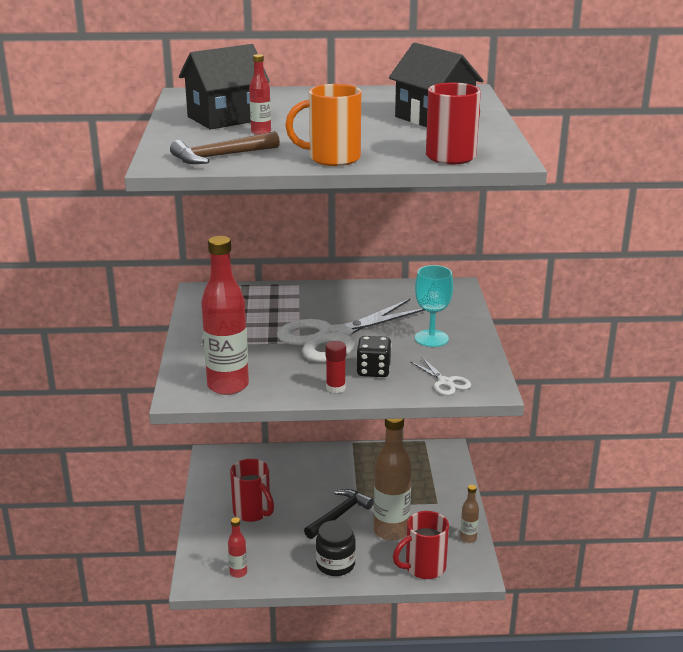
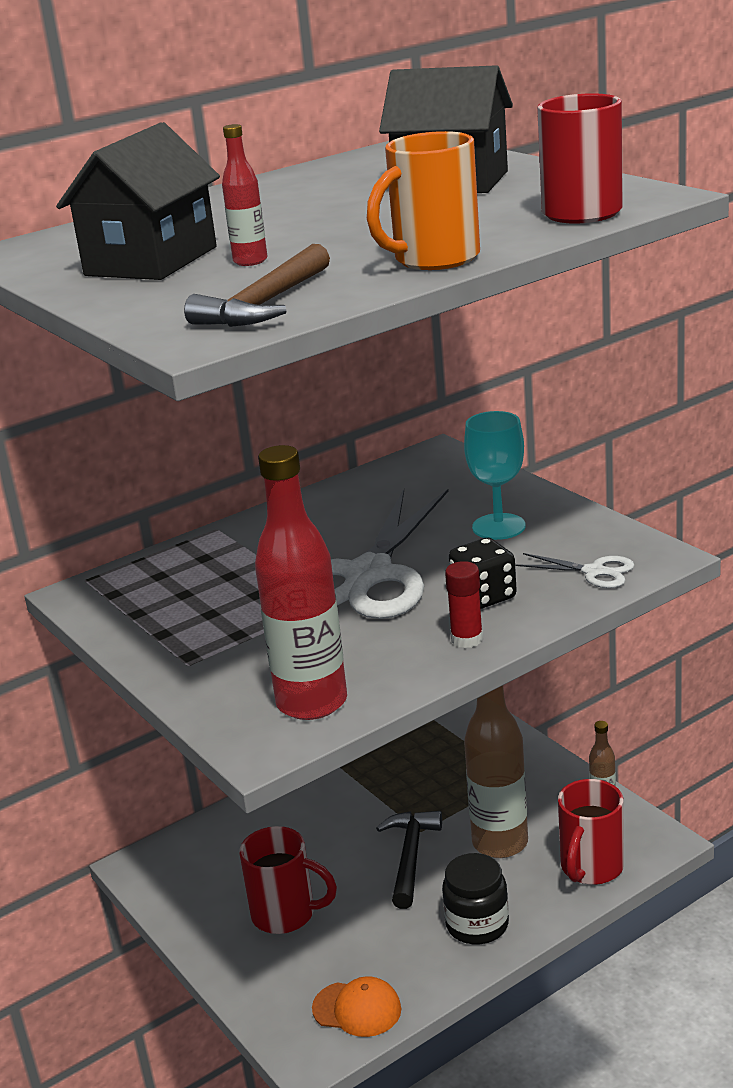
camera: 30 degrees left, 0 degrees up
(238, 572) = (357, 1009): red bottle -> orange cap

